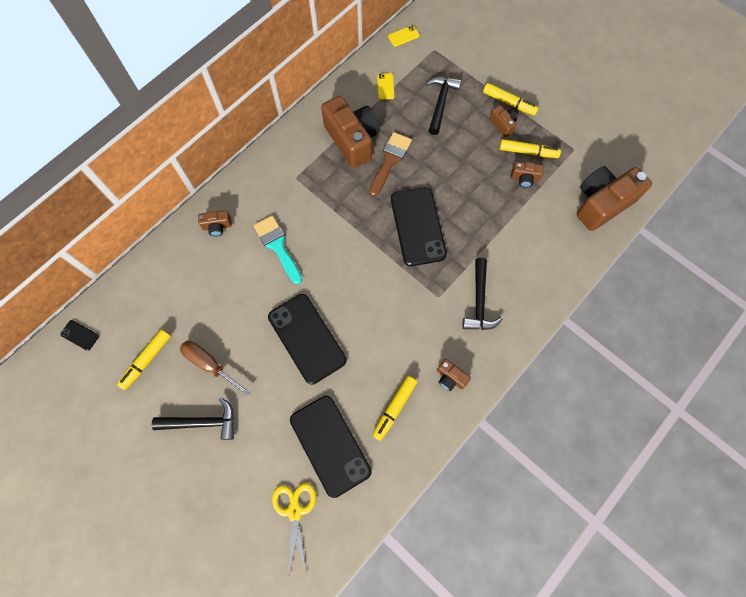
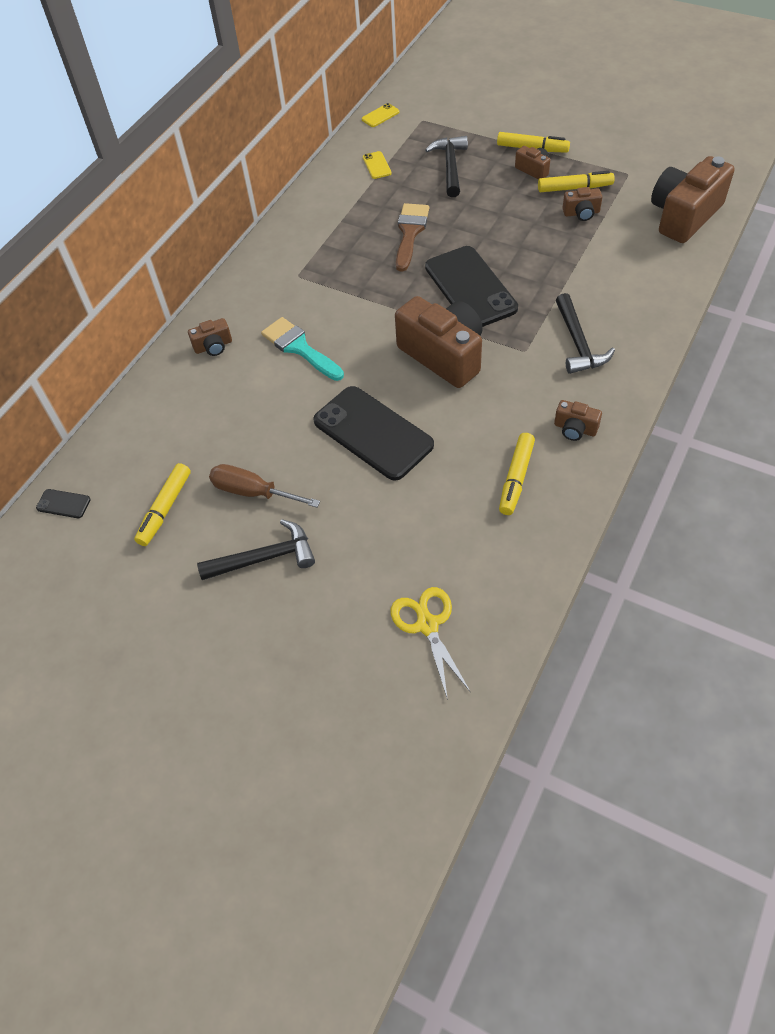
camera: 10 degrees left, 15 degrees down
(330, 445) = (447, 539): black phone -> none
(352, 140) = (355, 224): brown camera -> brown camera (443, 355)

